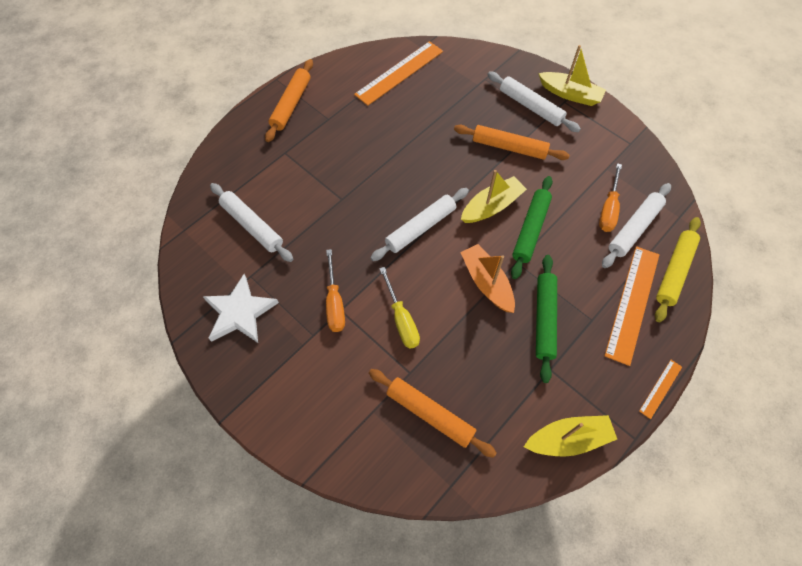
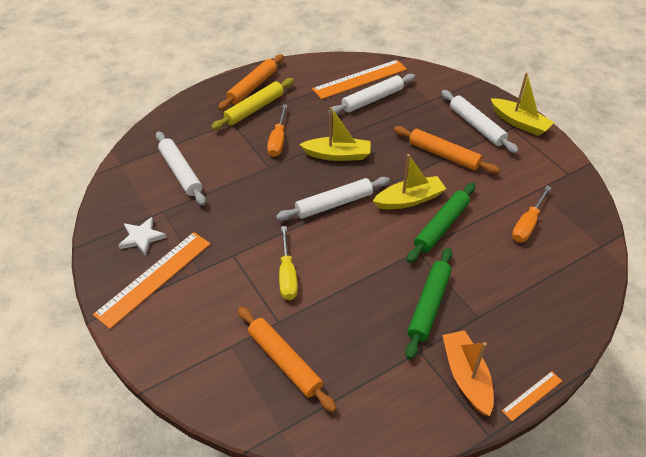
camera: 15 degrees right, 15 degrees down
(240, 312) = (142, 237): white star -> white star, size x0.66
(335, 302) = (230, 248): orange screwdriver -> orange screwdriver (278, 140)
(486, 283) = (381, 262): orange boat -> orange boat (466, 376)
(568, 439) = (417, 418): yellow boat -> yellow boat (337, 155)
(632, 303) = (526, 311): orange ruler -> orange ruler (154, 278)
(634, 229) = (549, 246): white rolling pin -> white rolling pin (372, 99)
(674, 271) = (580, 292): yellow rolling pin -> yellow rolling pin (254, 109)

